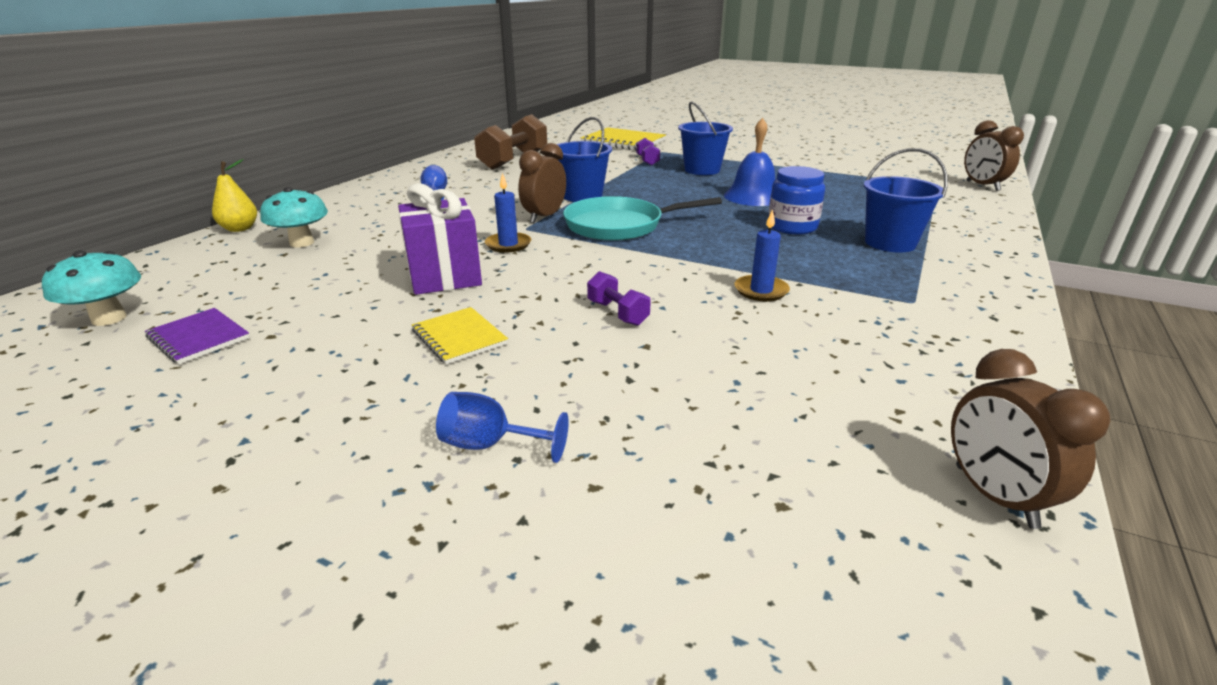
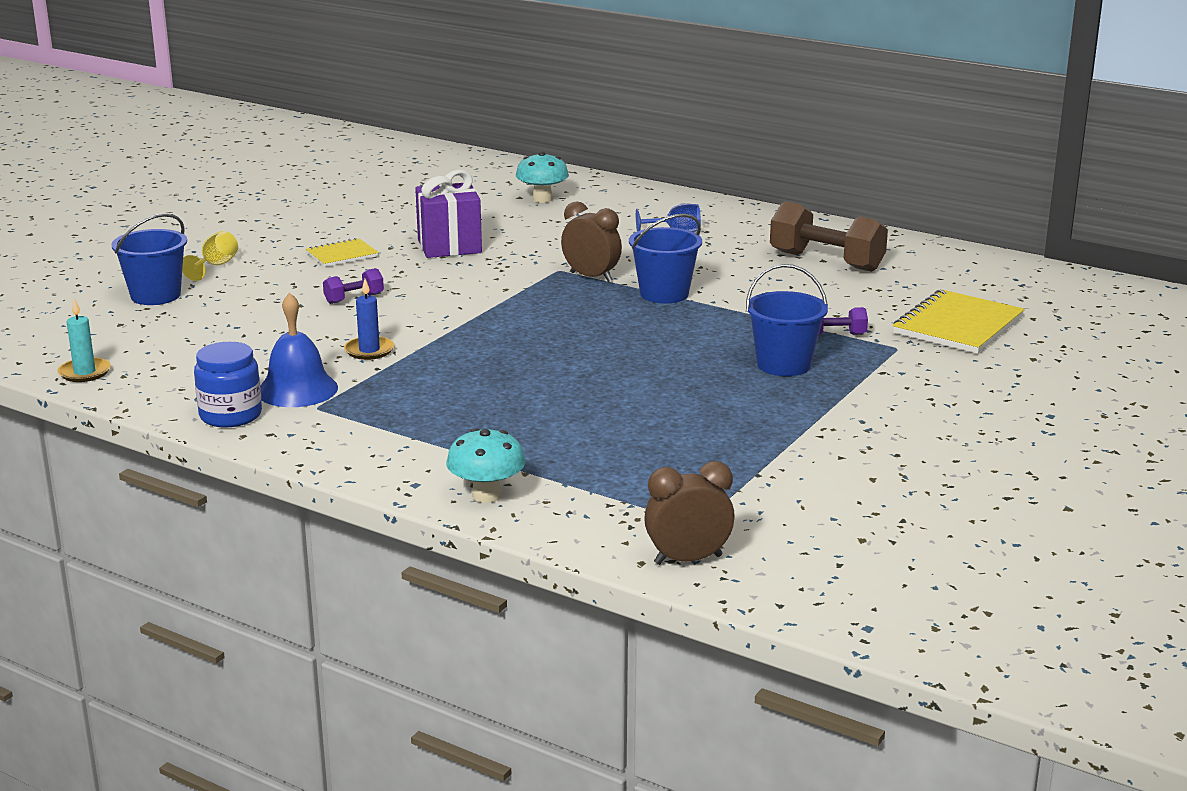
camera: 95 degrees right, 5 degrees down
(109, 318) = (418, 173): turquoise mushroom -> turquoise mushroom (486, 495)
(198, 338) = (378, 195): purple notebook -> none
(240, 229) = (584, 178): yellow pear -> none
(491, 445) = (215, 266): blue goblet -> yellow goblet
(508, 244) = (515, 264): blue candle -> none
(619, 226) = (555, 307): turquoise pan -> none
(753, 196) = (650, 382): blue bell -> blue bell (297, 389)
(792, 227) = (529, 387): blue jar -> blue jar (230, 415)
(890, 243) = (461, 429): blue bucket -> blue bucket (155, 296)
(994, 496) = (84, 372): brown clock -> turquoise candle

